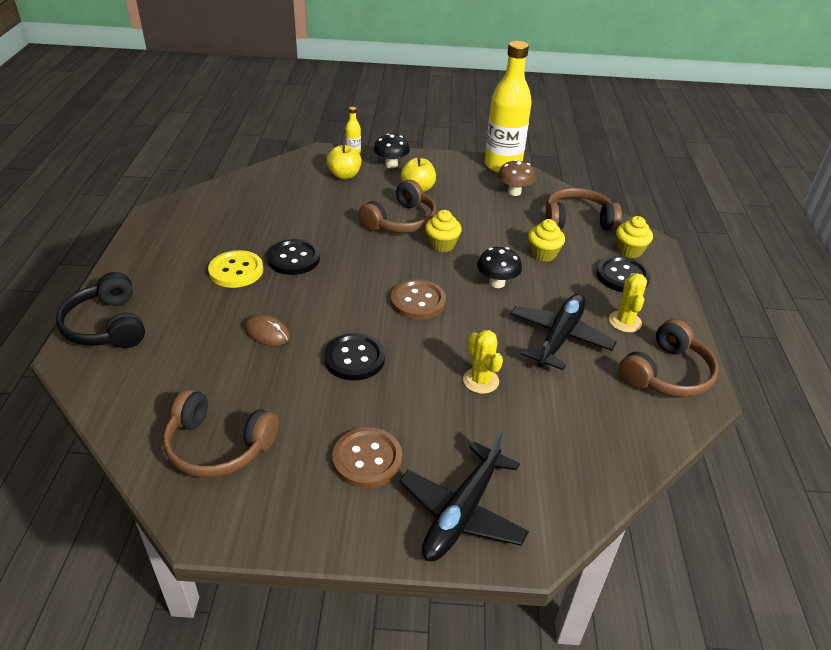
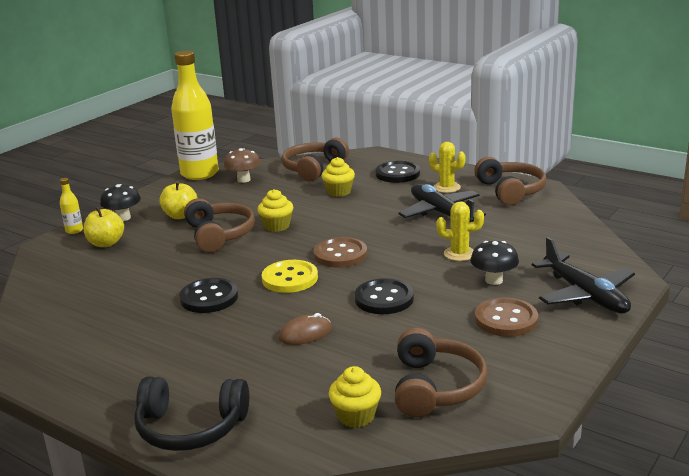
camera: 55 degrees left, 15 degrees down
(218, 446) = (435, 387): brown headphones -> brown headphones turned 45 degrees counterclockwise
(236, 271) = (189, 332): yellow button -> yellow button (290, 278)
(497, 283) = (353, 218): black mushroom -> black mushroom (494, 280)
(629, 250) = (372, 163): yellow cupcake -> yellow cupcake (356, 416)

